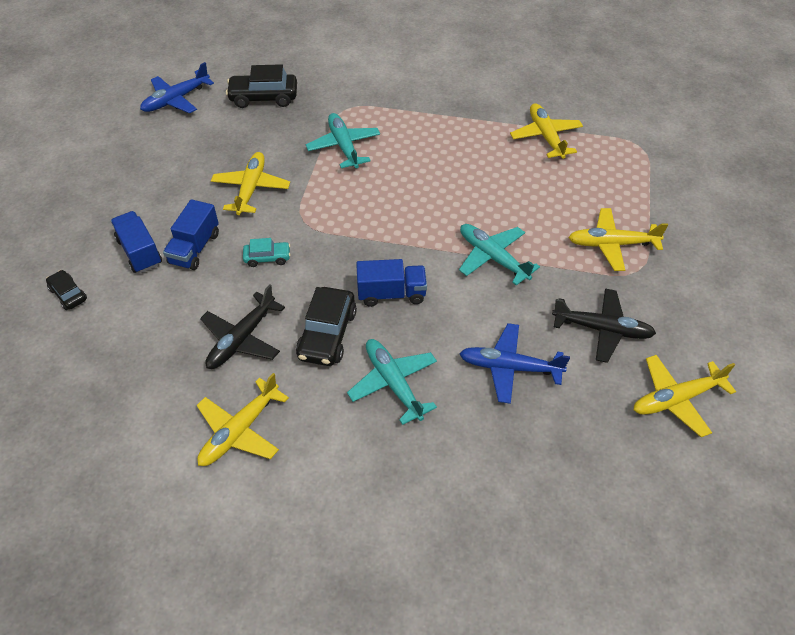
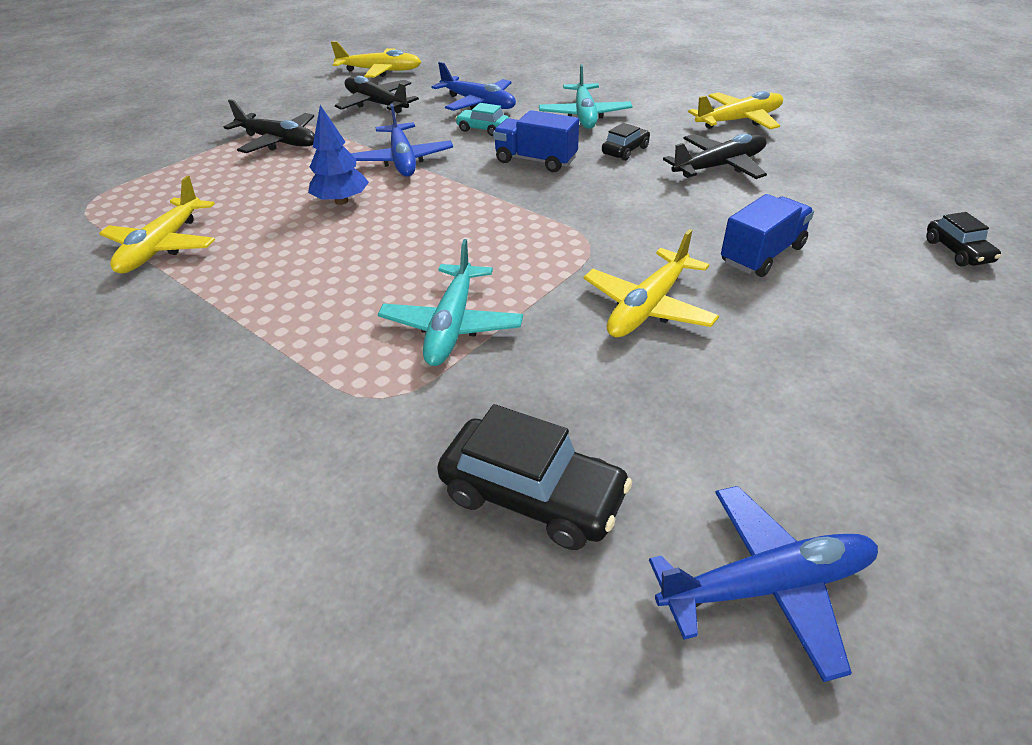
camera: 150 degrees left, 10 degrees down
(140, 252) = (850, 272): blue truck -> none
(267, 258) = (660, 220): turquoise car -> turquoise car (483, 129)
(327, 334) = (625, 151): black car -> black car, size x0.57
(488, 202) = (341, 201): none -> blue tree
(493, 258) = (403, 160): turquoise plane -> blue plane
(612, 244) = (278, 141): yellow plane -> black plane

